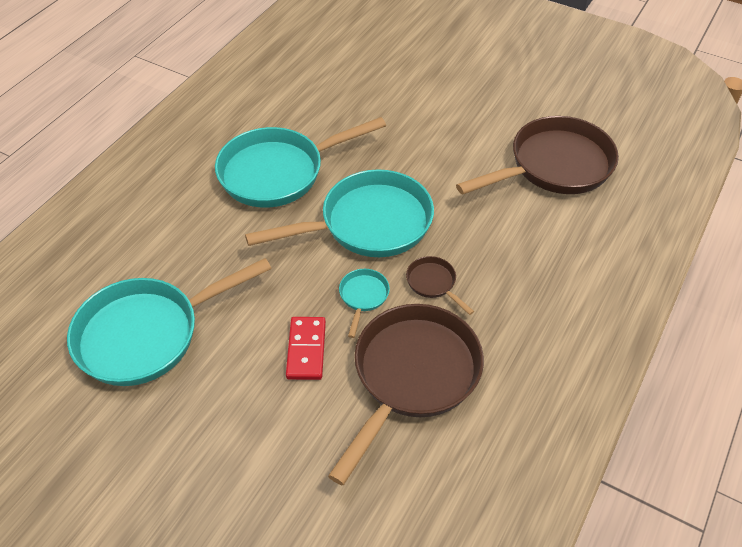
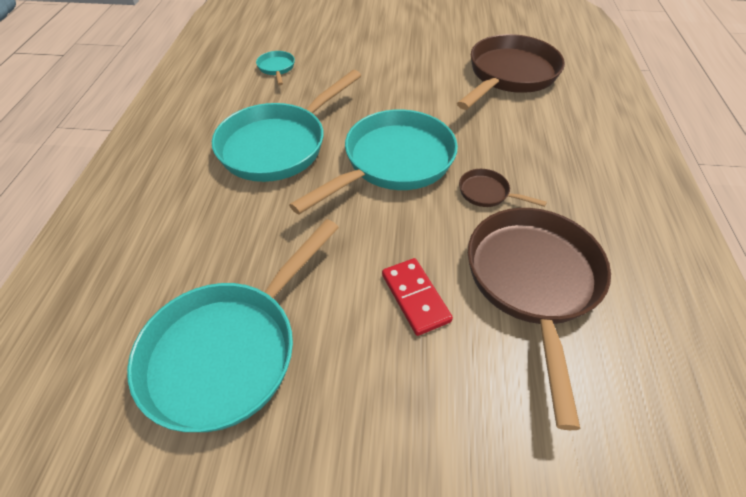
camera: 25 degrees left, 0 degrees up
(363, 297) = (434, 227): turquoise pan -> turquoise pan (276, 68)

